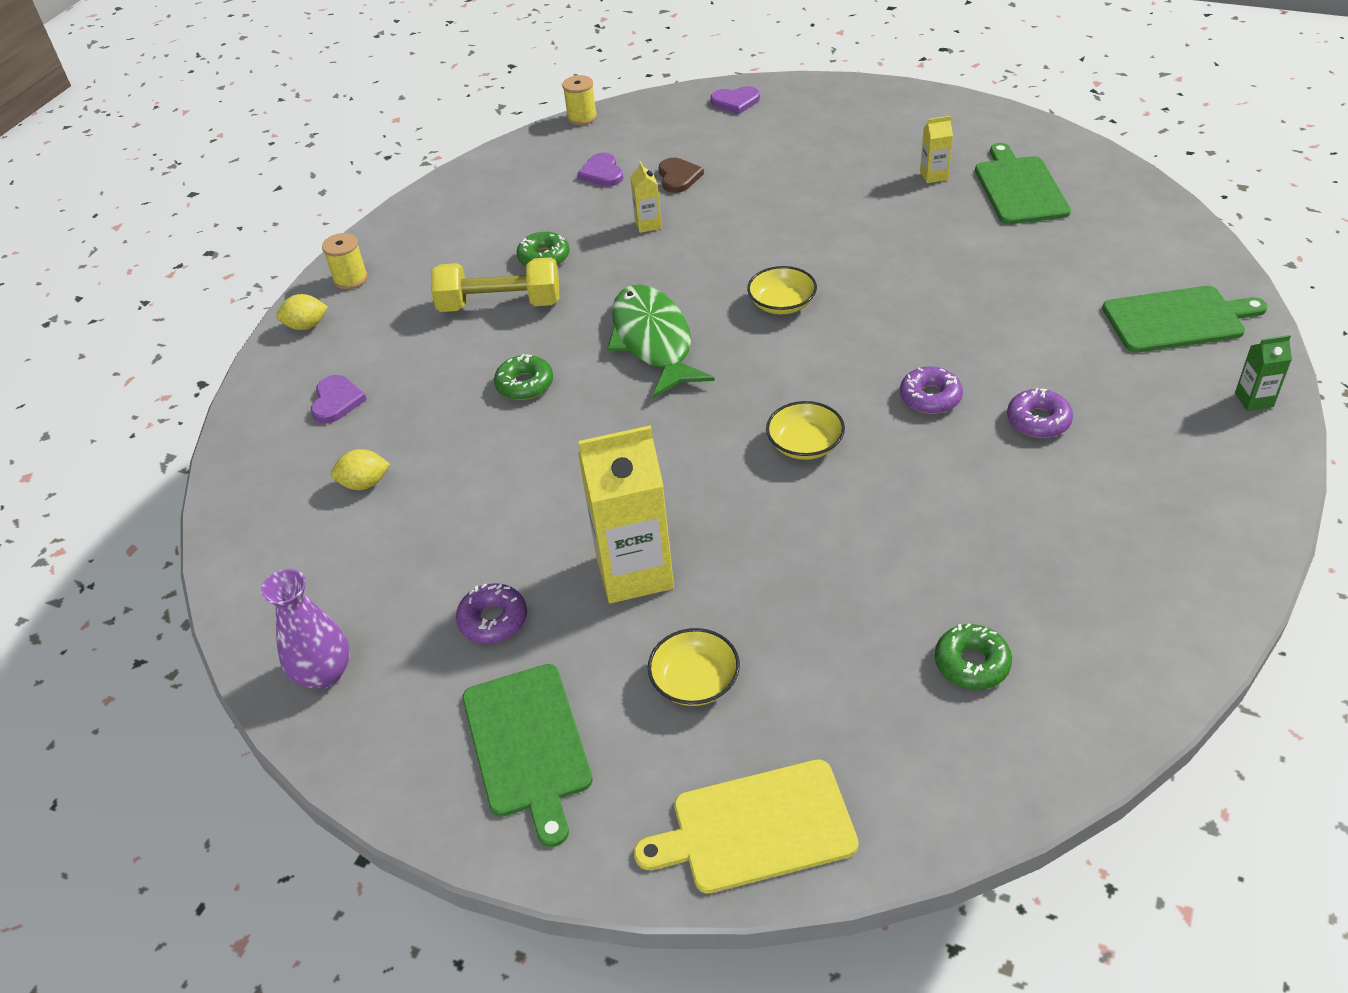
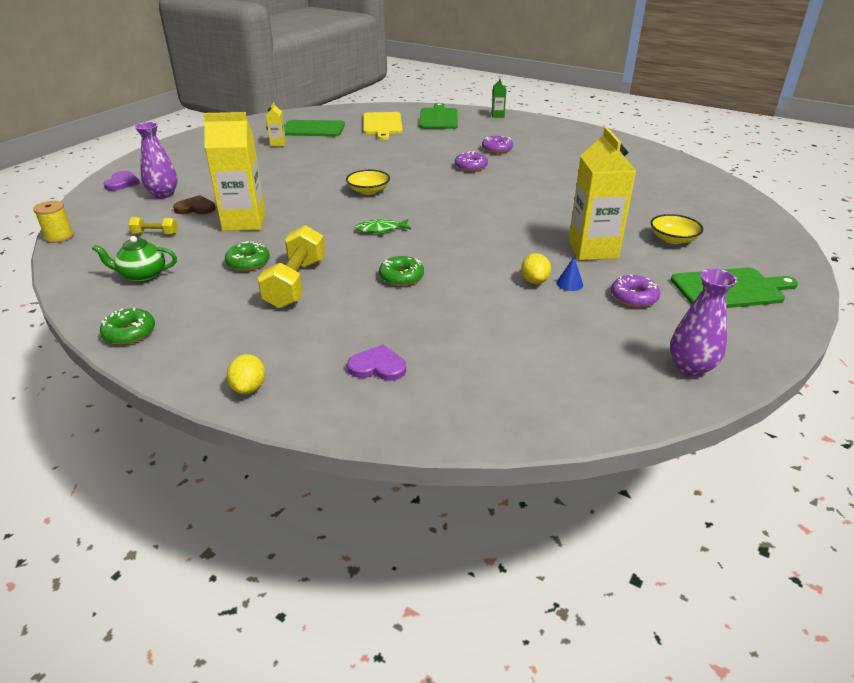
camera: 85 degrees left, 10 degrees down
(350, 279) = (191, 360): yellow spool -> none
(364, 483) = (490, 350): yellow lemon -> yellow lemon (534, 281)
(505, 198) = (142, 275): none -> green teapot
(524, 548) = (569, 284): none -> blue cone
(602, 173) = (155, 234): purple heart -> yellow dumbbell
(648, 224) = (244, 222): yellow carton -> yellow carton, size x2.19
(653, 341) = (380, 229): green fish -> green fish, size x0.48
(711, 142) = (163, 194): none -> purple vase
(756, 828) = (760, 232): yellow cutting board -> yellow cutting board (382, 125)
(805, 444) = (497, 197): yellow bowl -> none
(971, 663) = (651, 180): green donut -> green donut (129, 333)

